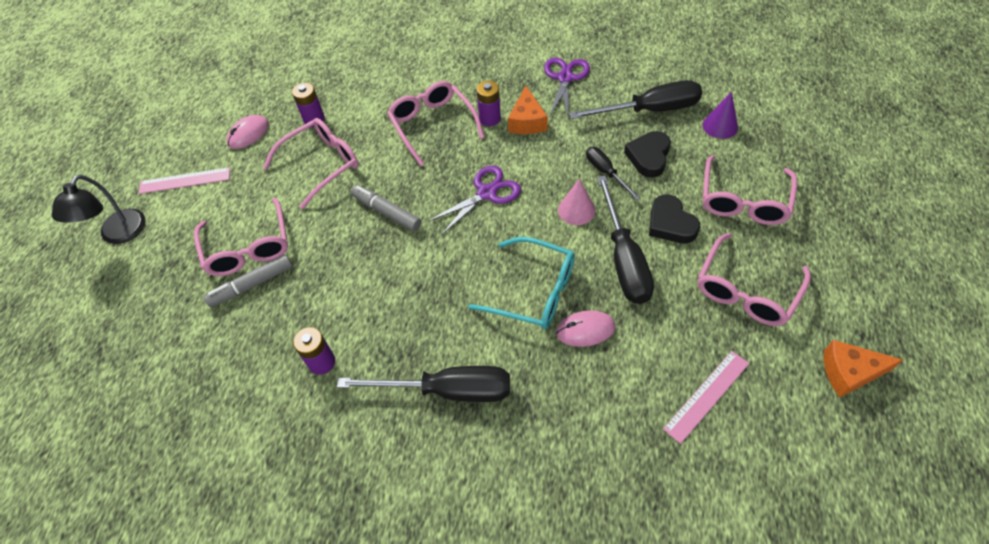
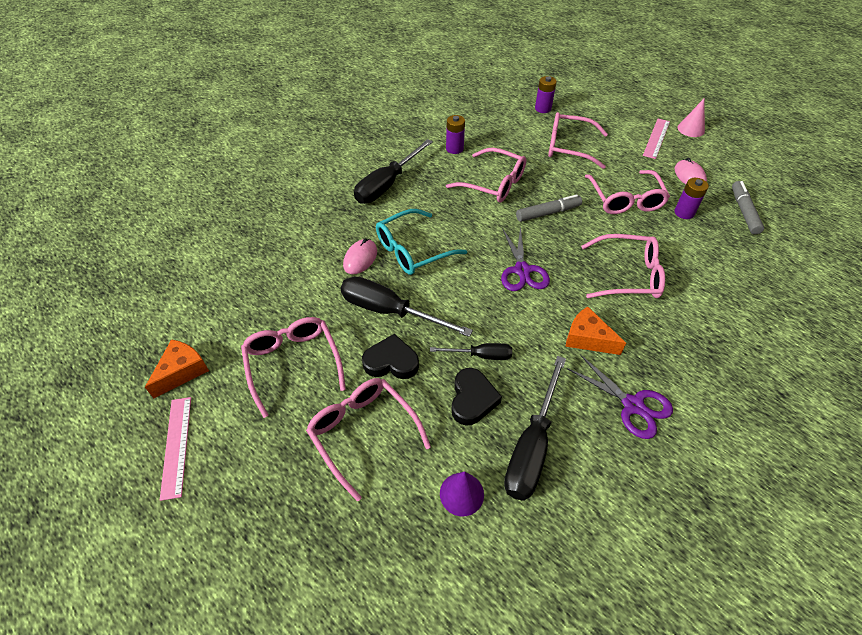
camera: 120 degrees right, 5 degrees down
(118, 234) = (624, 105): black lamp -> none
(252, 285) = (536, 141): grey marker -> grey marker (743, 211)
(368, 283) = (493, 183): none -> pink glasses
(490, 118) = (610, 315): purple battery -> purple battery (543, 109)
(576, 210) = (459, 312): pink cone -> pink cone (691, 129)
(648, 157) = (472, 399): black heart -> black heart turned 45 degrees clockwise
(707, 396) = (259, 286): pink ruler -> pink ruler (176, 446)

